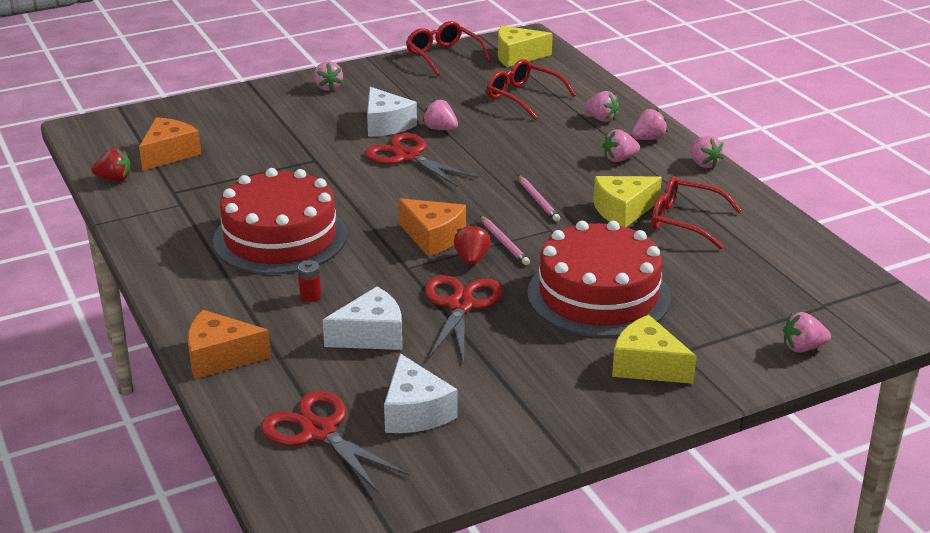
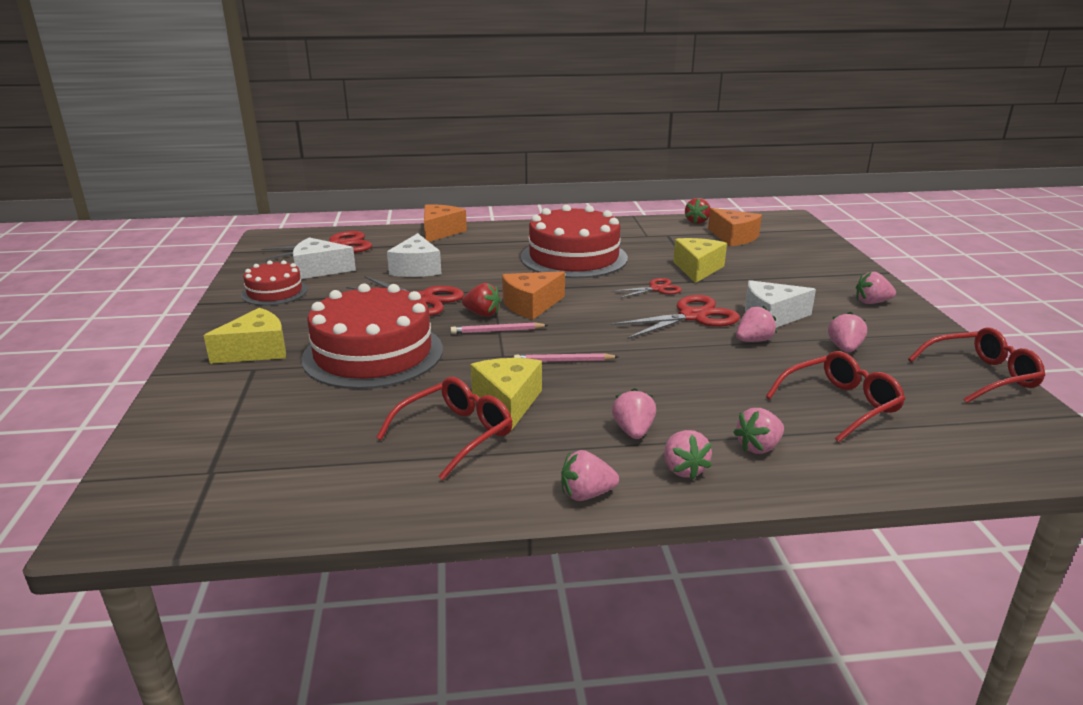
camera: 110 degrees right, 5 degrees down
(310, 296) = (484, 258): red battery -> none
(350, 179) = (656, 289): none -> red scissors
(505, 418) = (274, 292): none -> red cake
(517, 56) = (993, 429): yellow cheese -> yellow cheese (697, 269)
(803, 348) = (172, 431): pink strawberry -> pink strawberry (844, 348)

